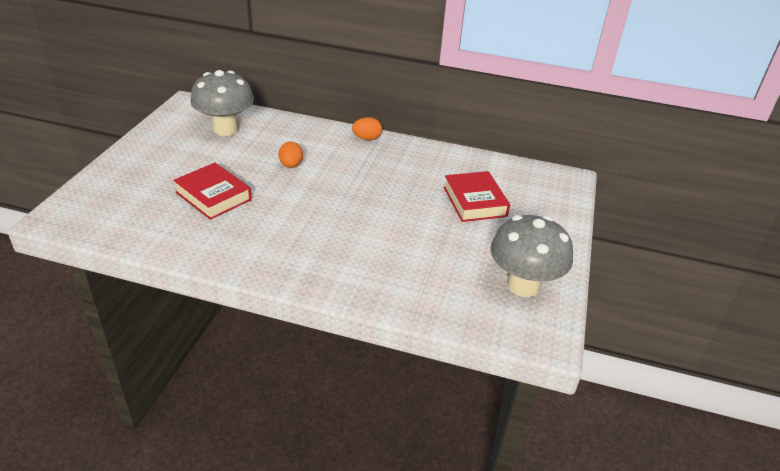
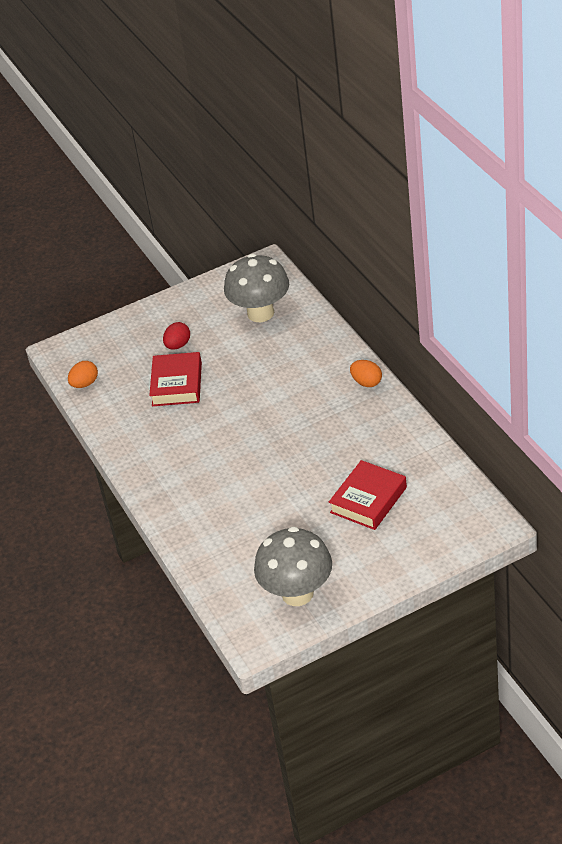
camera: 55 degrees right, 5 degrees up
(178, 171) = (178, 345): none -> red egg
(291, 165) = (267, 381): orange egg -> orange egg (85, 384)

